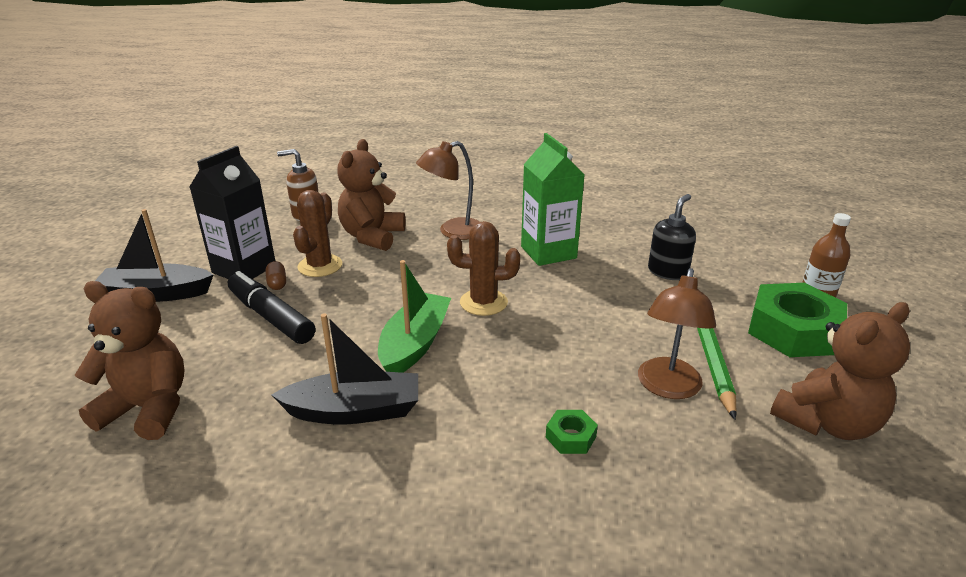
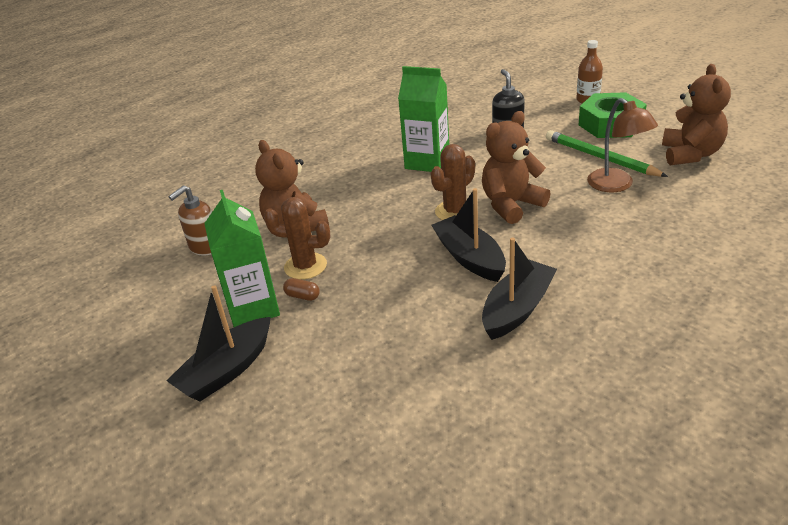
camera: 45 degrees left, 5 degrees up
(148, 409) = (407, 412): brown teddy bear -> brown teddy bear (511, 205)
(244, 269) = (253, 308): black carton -> green carton
(271, 317) = (351, 314): black marker -> none
(320, 266) = (305, 266): brown cactus -> brown cactus turned 45 degrees counterclockwise
(415, 344) = (470, 258): green boat -> black boat
(453, 231) = (342, 188): brown lamp -> none
(570, 437) = (626, 235): green nut -> none

